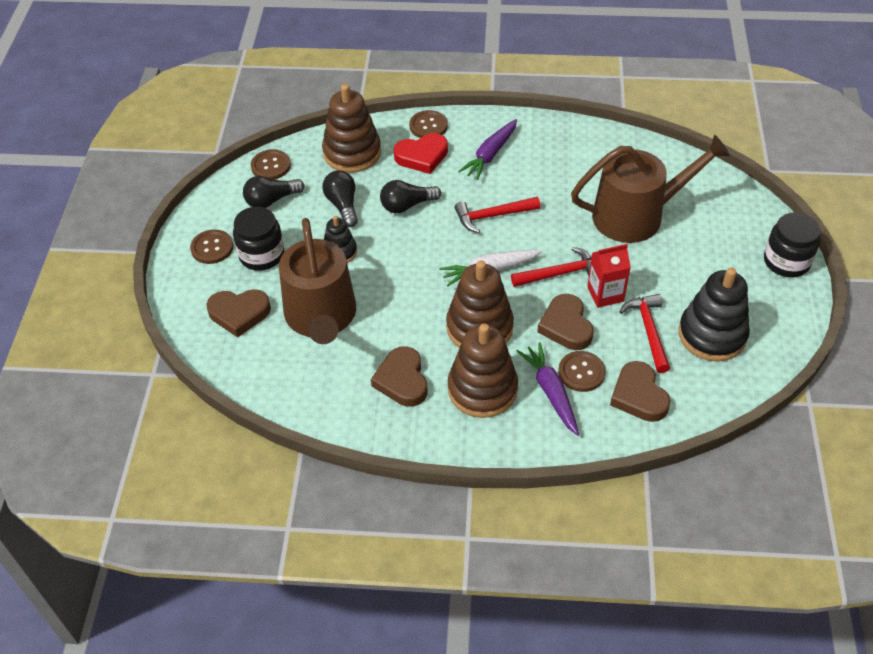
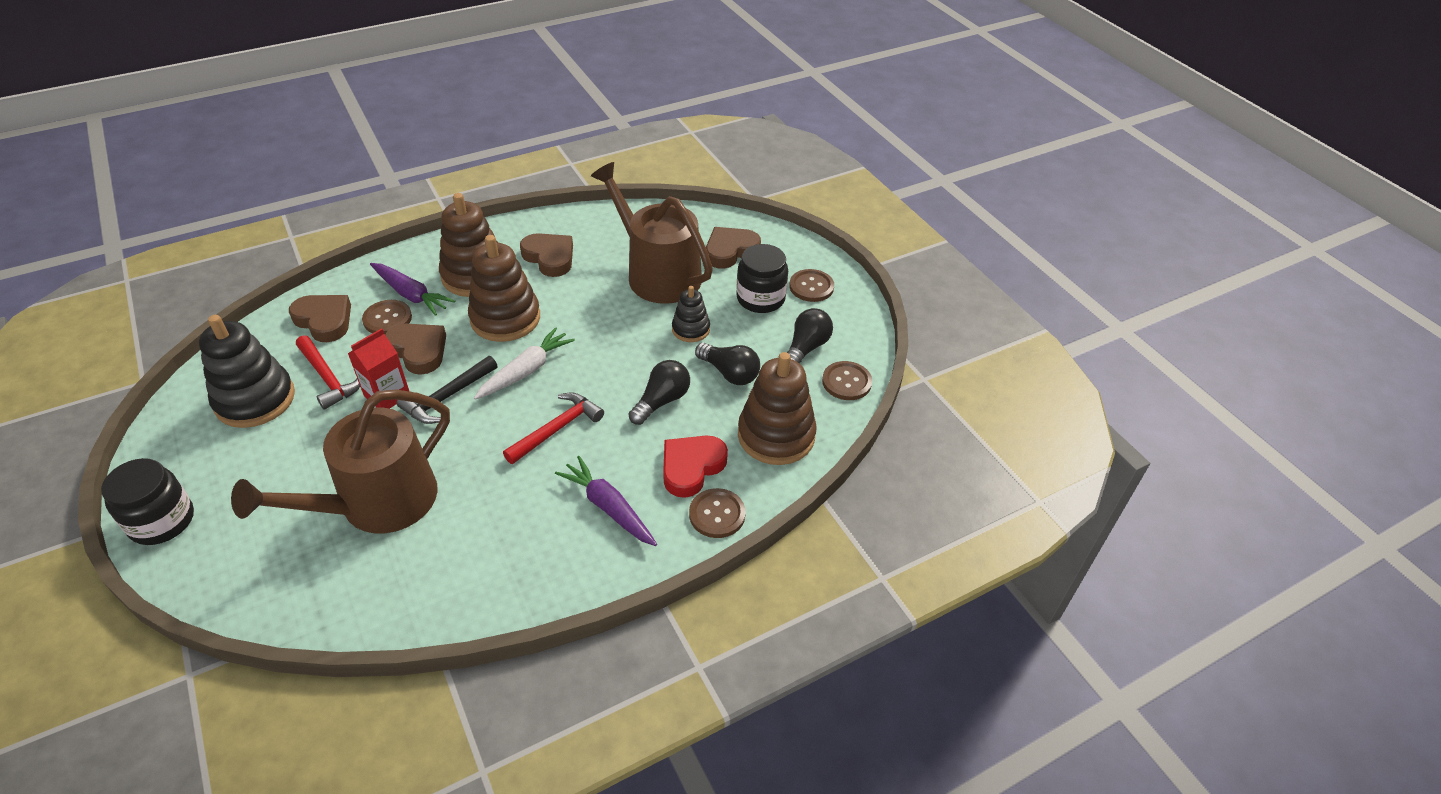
camera: 145 degrees right, 5 degrees down
(490, 155) = (608, 507): purple carrot -> purple carrot turned 45 degrees counterclockwise
(559, 273) = (447, 397): red hammer -> black hammer

